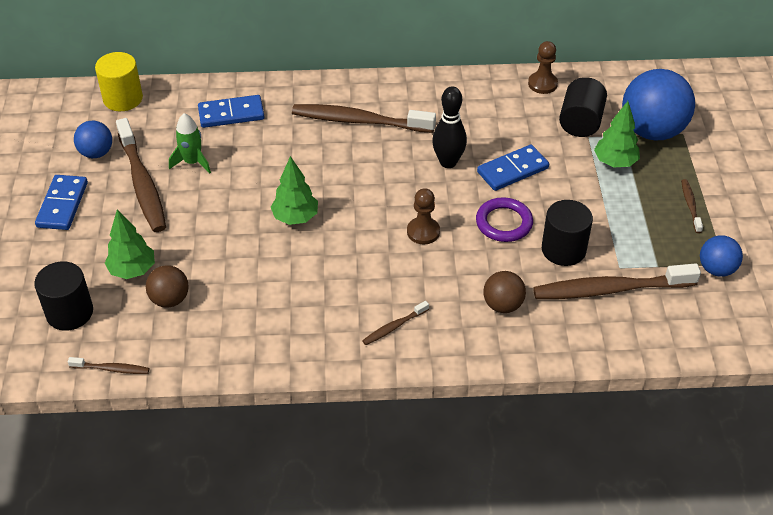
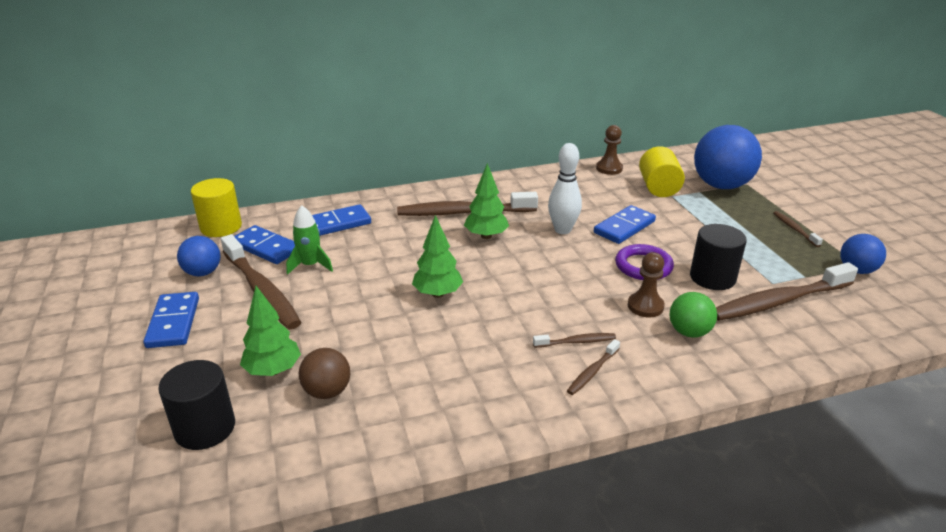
camera: 15 degrees left, 15 degrees down
(111, 369) = (276, 482): brown toothbrush -> brown toothbrush (576, 342)
(158, 133) = (266, 247): none -> blue domino
(423, 232) = (572, 285): brown pawn -> brown pawn (645, 306)
(448, 162) = (562, 230): black bowling pin -> white bowling pin
(502, 305) = (689, 332): brown ball -> green ball
(580, 122) = (658, 188): black cylinder -> yellow cylinder
(615, 162) = (707, 209): green tree -> green tree (486, 236)

